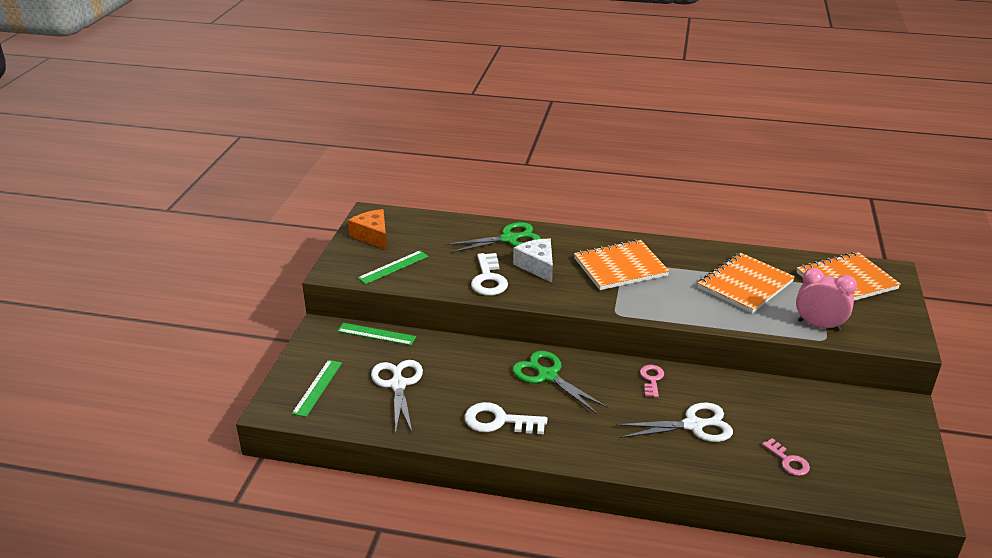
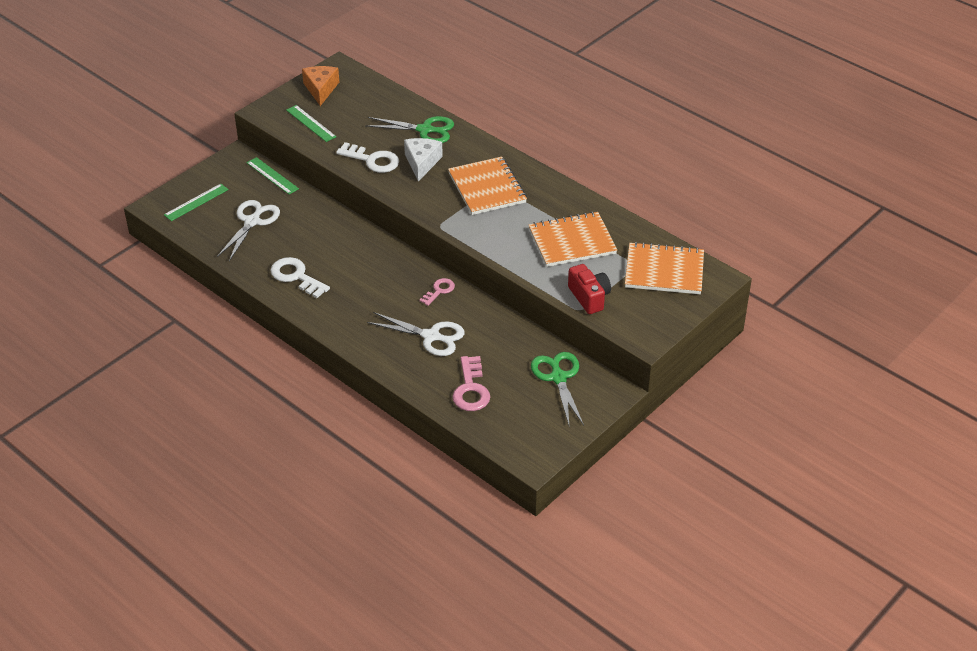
camera: 30 degrees right, 10 degrees up
(393, 267) = (311, 123): green ruler -> green ruler turned 60 degrees clockwise
(488, 279) = (372, 160): white key -> white key turned 90 degrees counterclockwise
(547, 375) = (364, 257): green scissors -> green scissors (558, 377)
(620, 267) = (487, 188): orange notebook -> orange notebook turned 60 degrees clockwise
(788, 461) = (471, 389): pink key -> pink key, size x1.63
(819, 325) = (589, 297): pink clock -> red camera

